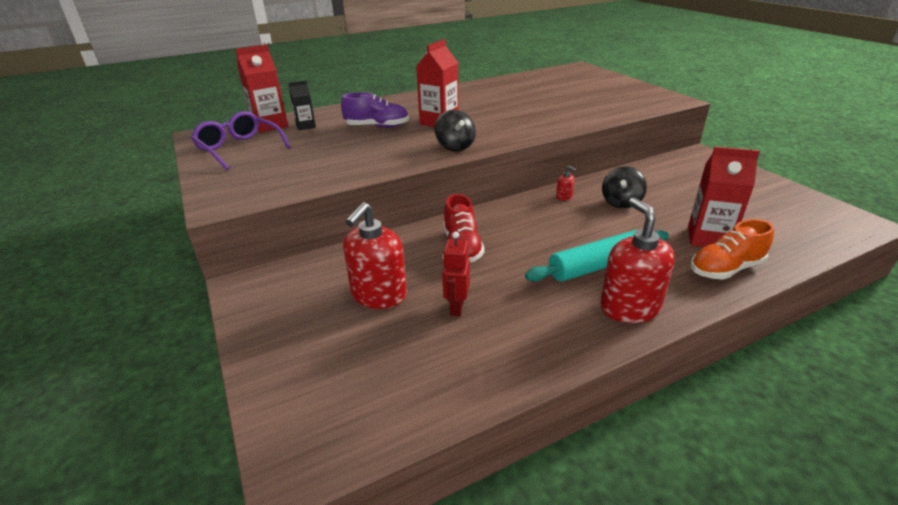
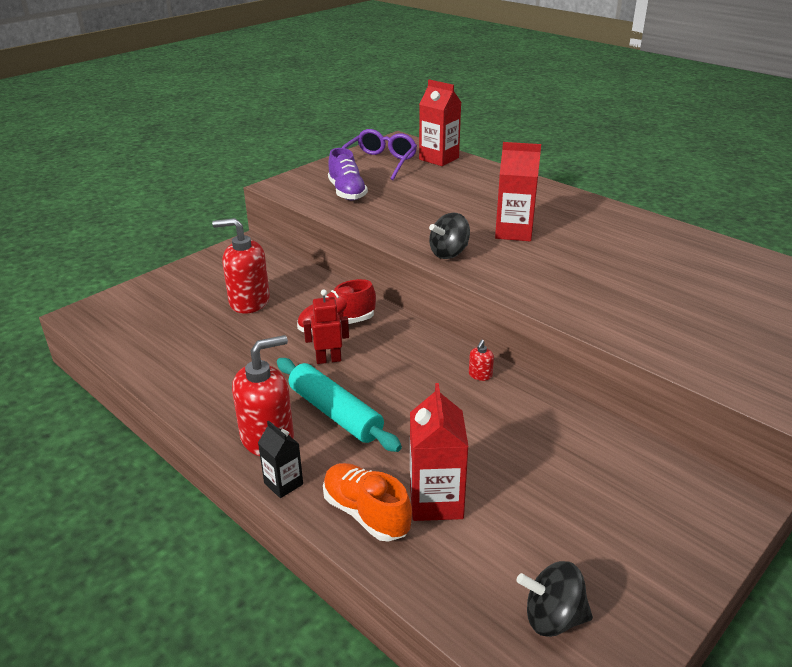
camera: 70 degrees right, 0 degrees up
(306, 126) = (448, 173): black carton -> black carton (283, 483)
(377, 127) = (473, 204): purple shoe -> purple shoe (347, 192)
(456, 307) = (242, 341): red robot -> red robot (328, 360)
(621, 202) = (493, 421): black spinning top -> black spinning top (553, 618)

